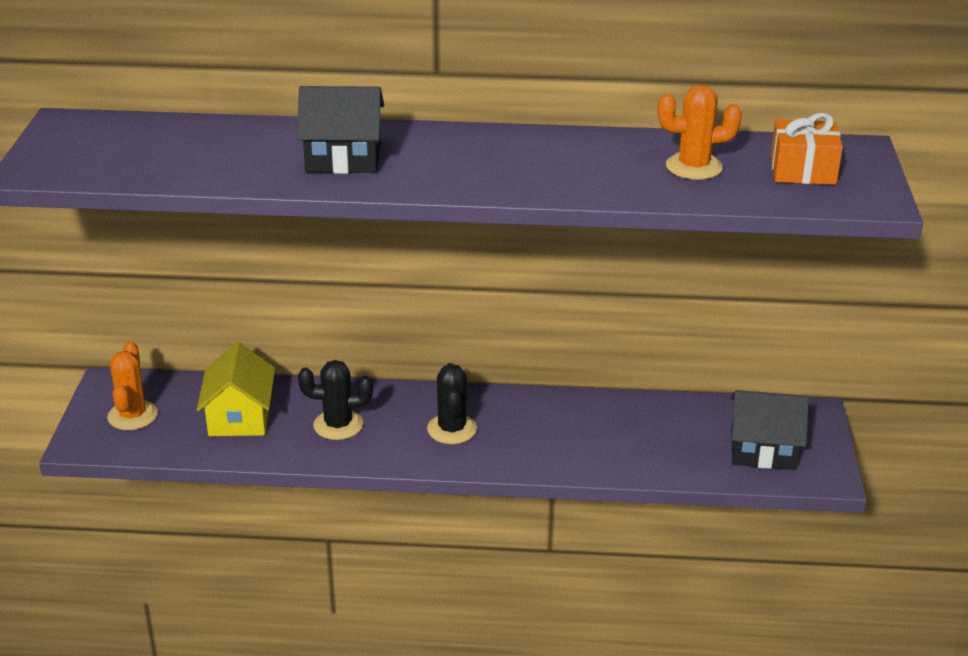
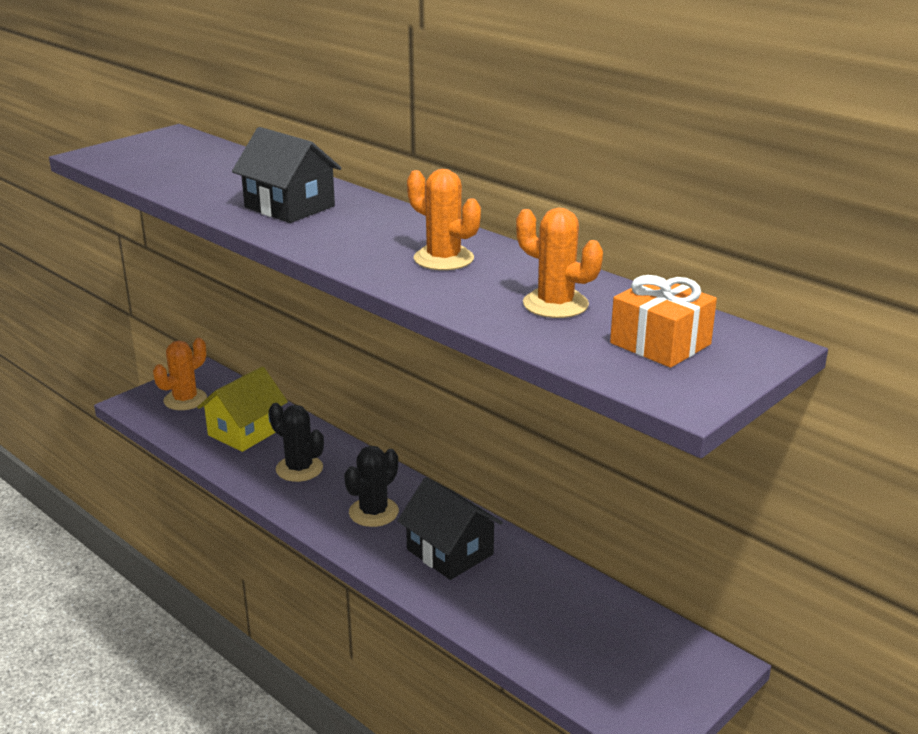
camera: 40 degrees right, 5 degrees down
(555, 160) = (443, 259): none -> orange cactus
(763, 449) = (617, 669): black house -> black house (450, 552)

